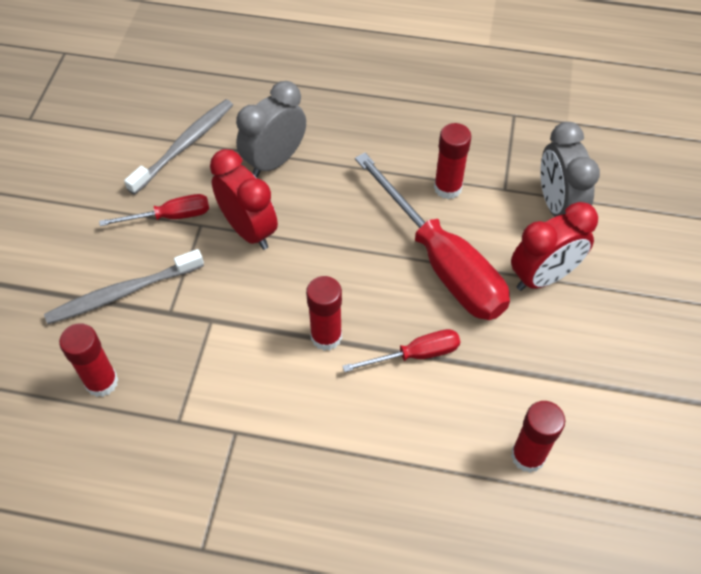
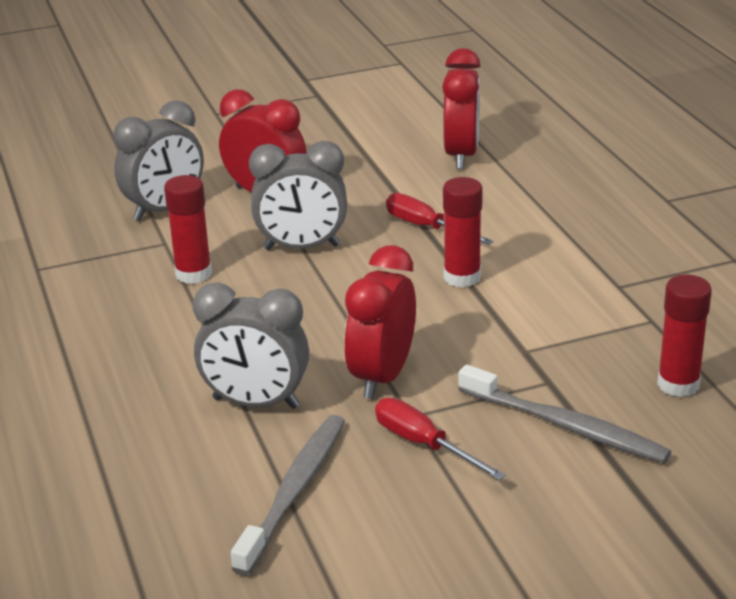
camera: 120 degrees left, 25 degrees down
(185, 145) = (294, 491): grey toothbrush -> grey toothbrush turned 105 degrees clockwise
(441, 262) = (302, 247): red screwdriver -> grey clock
(528, 456) = (461, 155): red glue stick -> red clock

